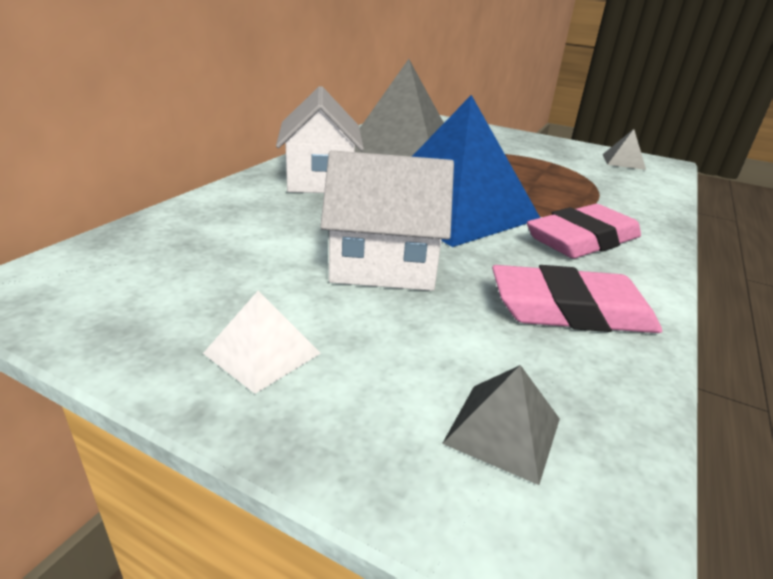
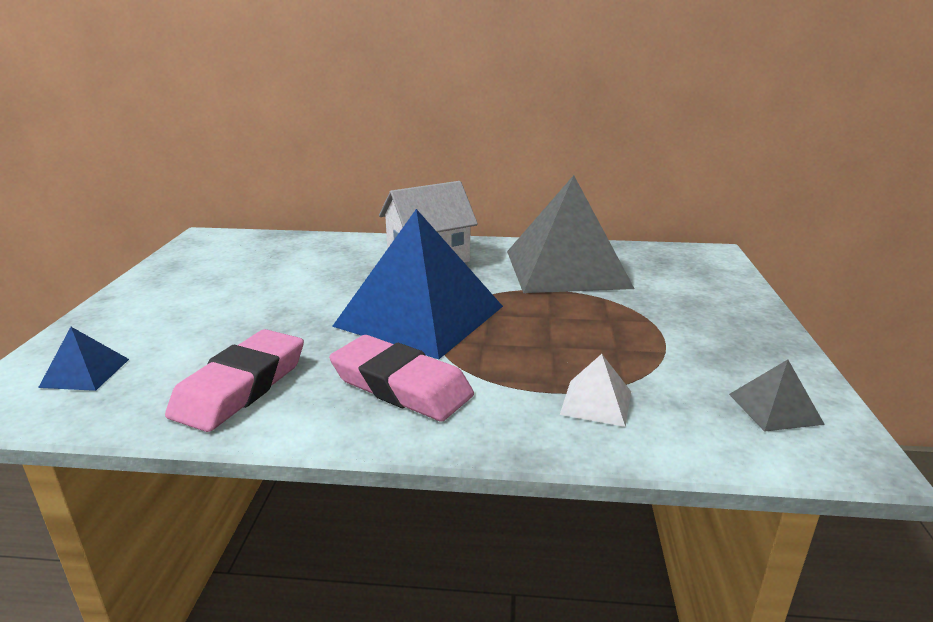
camera: 70 degrees right, 5 degrees down
(262, 353) = (156, 298): white pyramid -> white pyramid (596, 402)
(383, 265) = (280, 308): white house -> none
(503, 430) = (85, 373): grey pyramid -> blue pyramid
(570, 310) = (241, 387): pink eraser -> pink eraser turned 45 degrees clockwise

